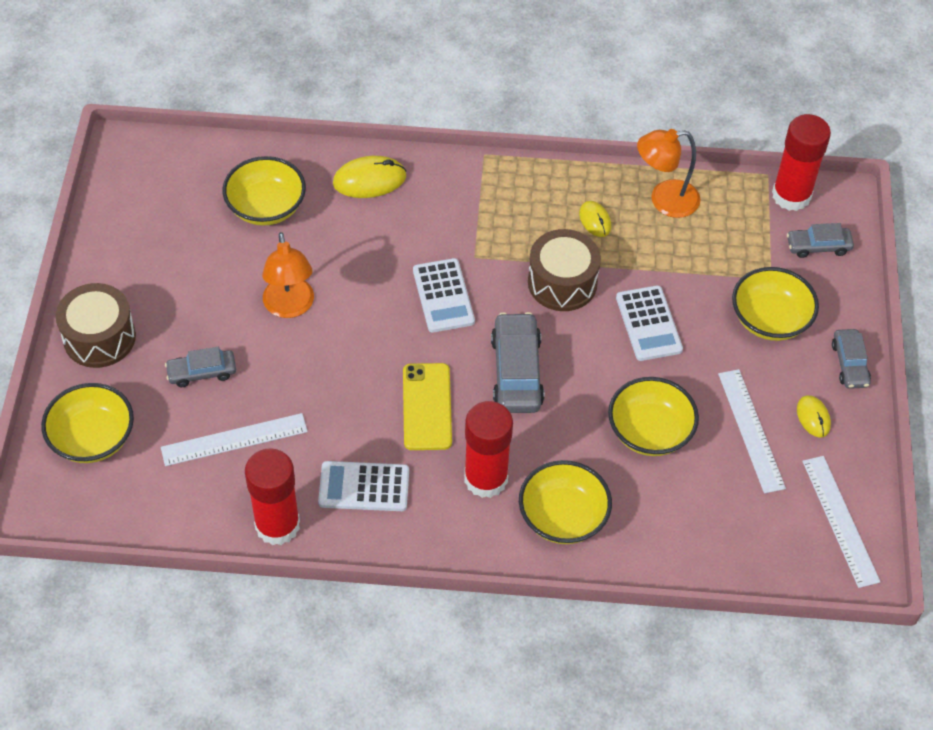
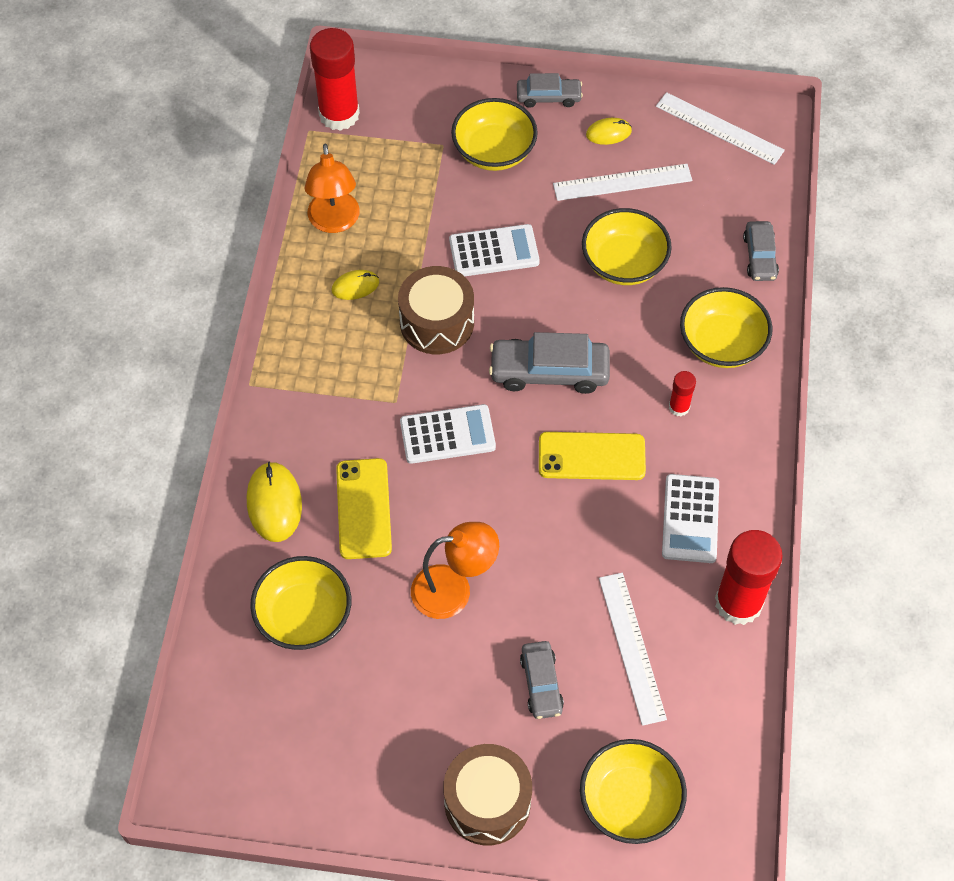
camera: 85 degrees left, 5 degrees up
(366, 240) = (363, 509): none -> yellow phone
(486, 479) = (679, 407): red glue stick -> red glue stick, size x0.47
(818, 246) = (406, 101): grey car -> grey car (760, 256)
(840, 520) = (719, 128): white ruler -> white ruler turned 45 degrees clockwise

